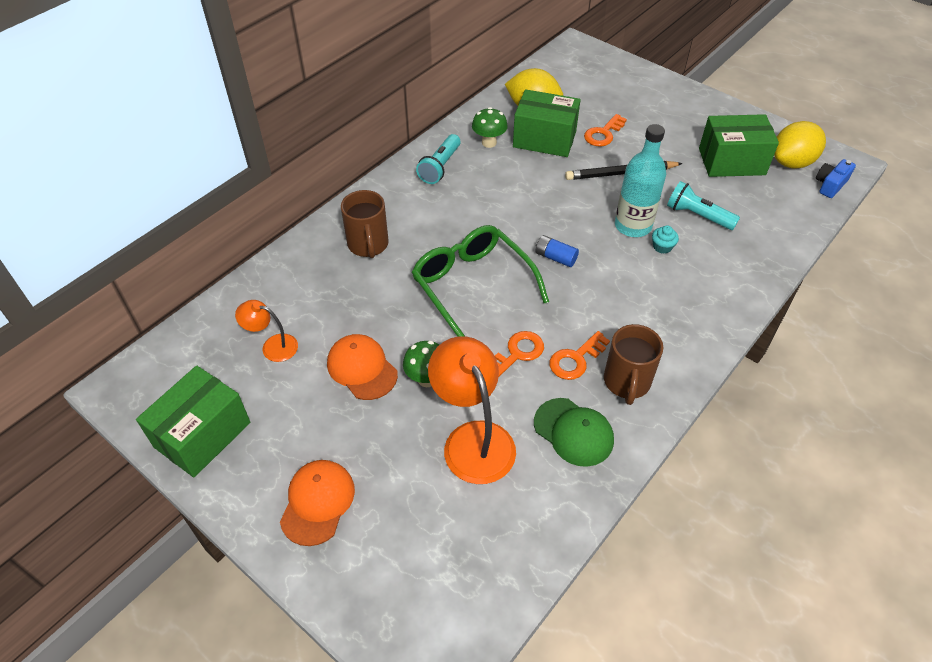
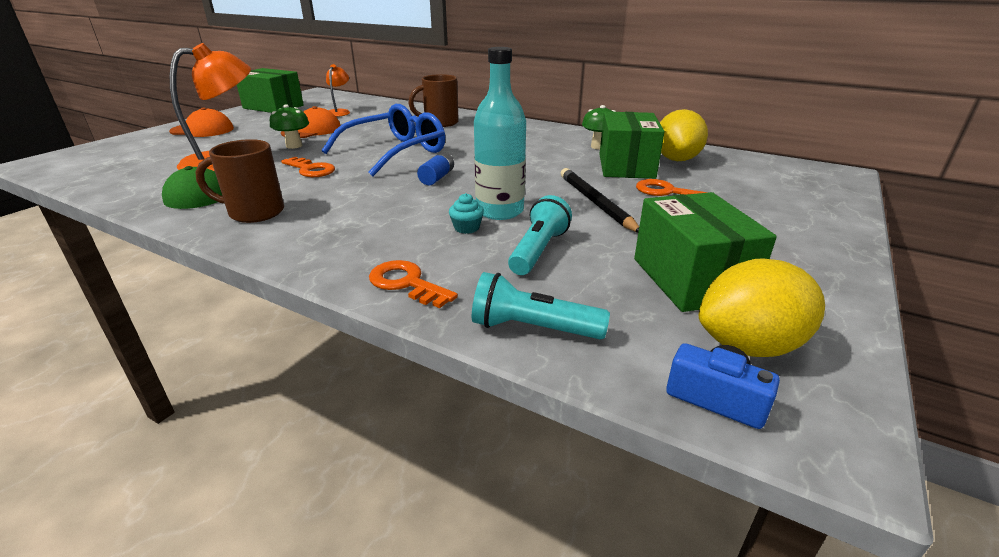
camera: 80 degrees right, 20 degrees down
(440, 167) = (548, 134): turquoise flashlight -> turquoise flashlight (532, 328)
(472, 286) = (396, 152): green glasses -> blue glasses
(575, 359) = (295, 190): orange key -> orange key (406, 283)
(792, 162) = (749, 345): yellow lemon -> yellow lemon turned 60 degrees counterclockwise

